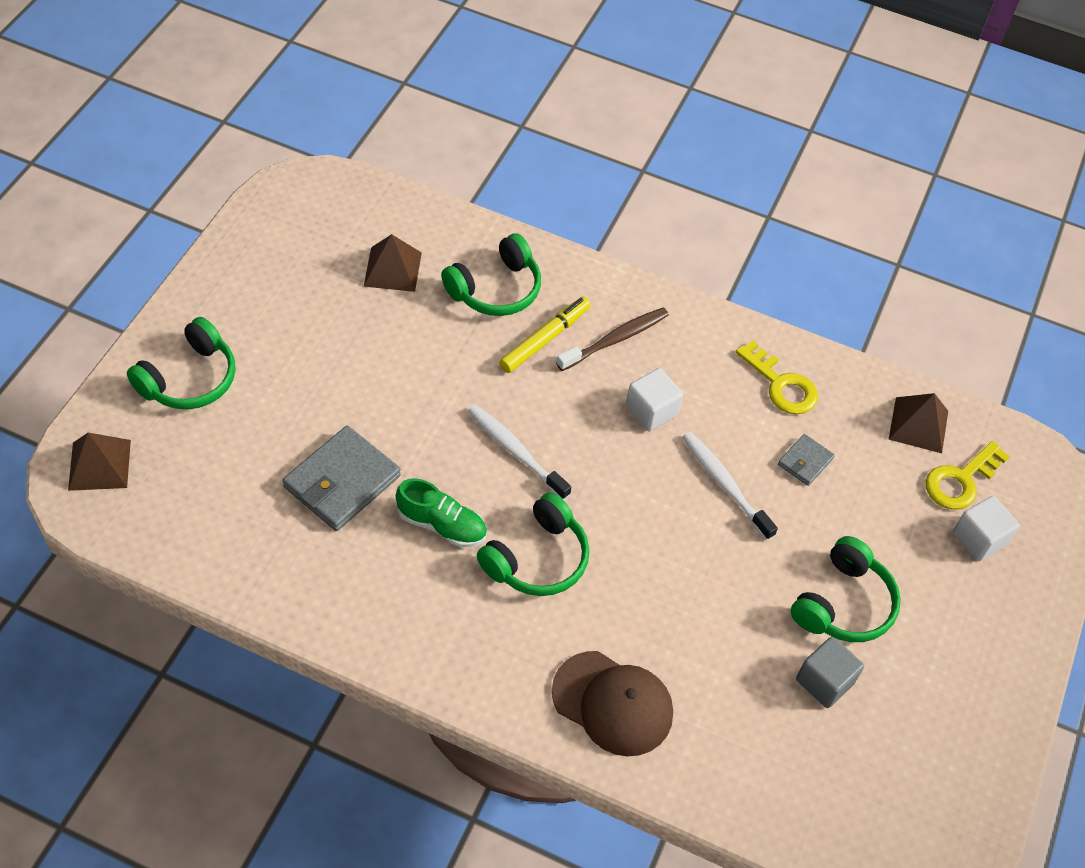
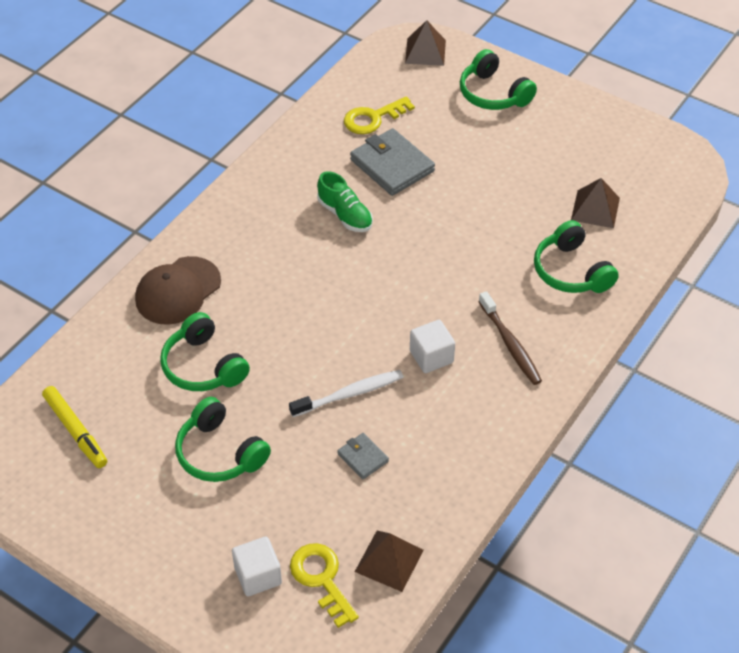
camera: 105 degrees right, 5 degrees down
(442, 525) = (345, 215): green shoe -> green shoe turned 75 degrees counterclockwise
(515, 451) = (403, 264): white toothbrush -> none
(537, 559) = (305, 265): green headphones -> green headphones (203, 366)
(545, 339) = (514, 296): yellow marker -> yellow marker (75, 431)
(781, 385) = (448, 458): yellow key -> yellow key (373, 118)
(824, 681) = (157, 423): grey cube -> none

